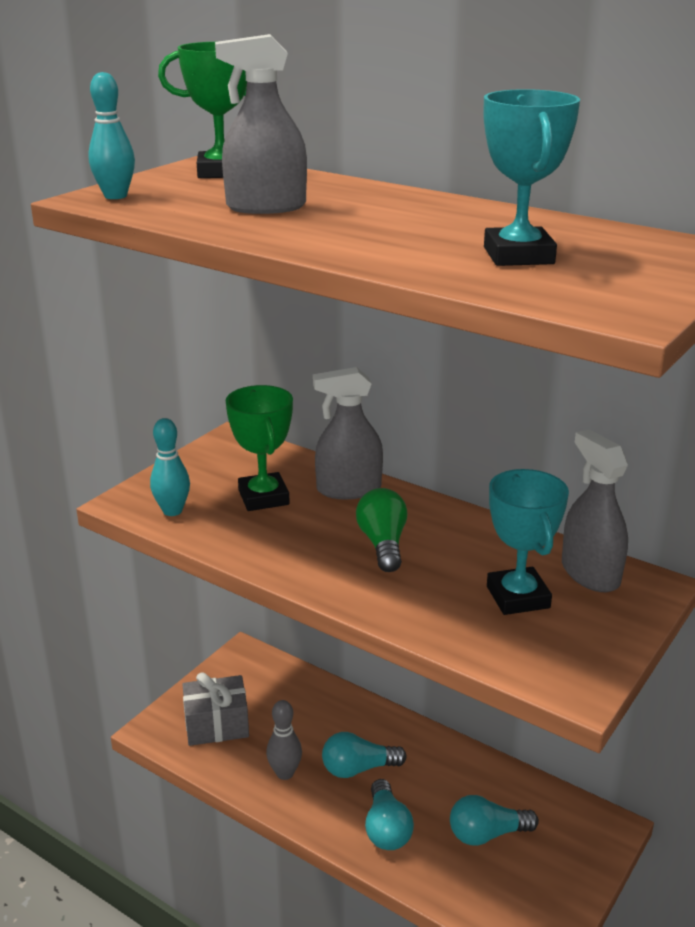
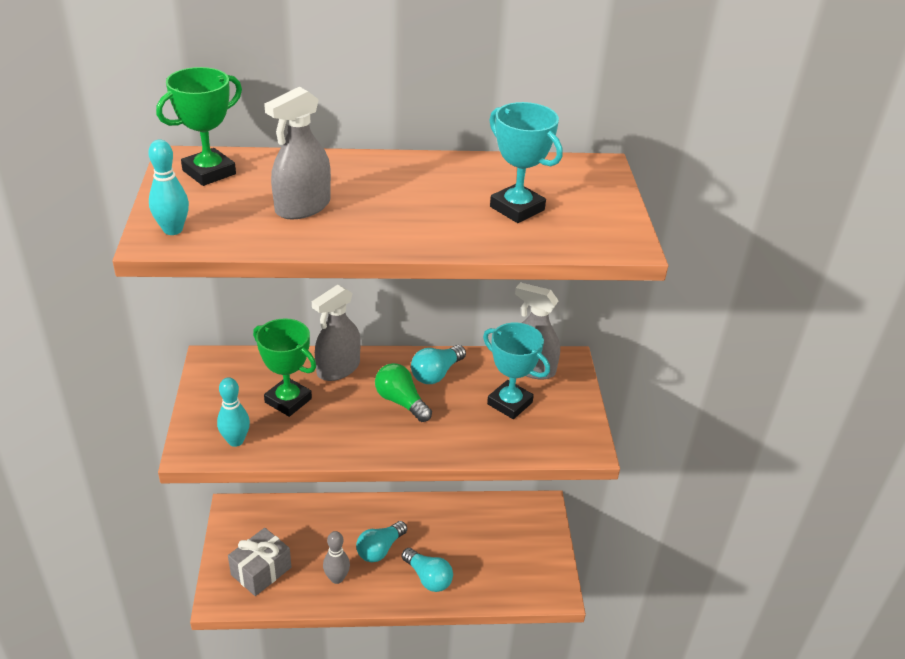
camera: 40 degrees left, 10 degrees up
(486, 834) = (485, 548): turquoise light bulb -> turquoise light bulb (436, 374)

